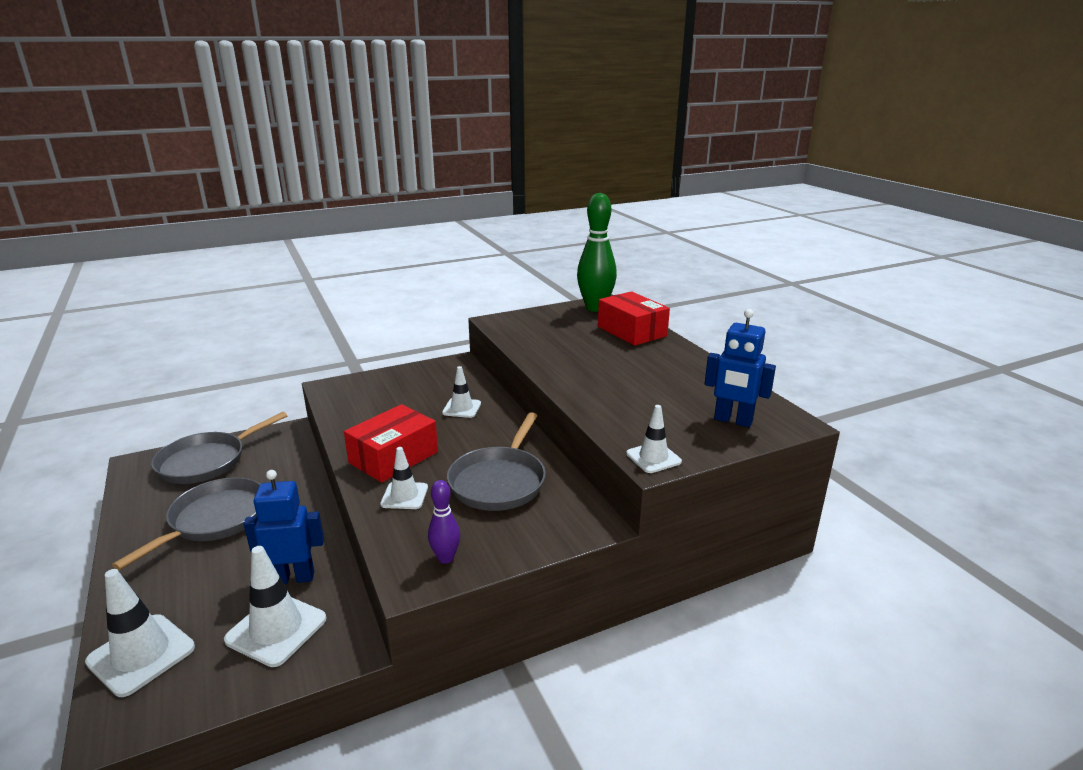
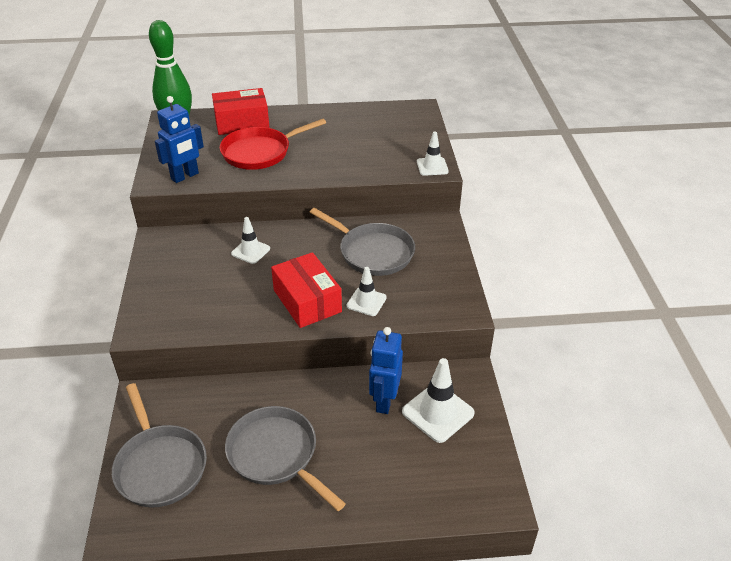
camera: 70 degrees left, 15 degrees up
(141, 654) = (436, 494): white traffic cone -> none
(445, 558) = (448, 292): purple bowling pin -> none
(585, 351) = (260, 152): none -> red pan
(733, 421) = (405, 126): blue robot -> blue robot (185, 176)

